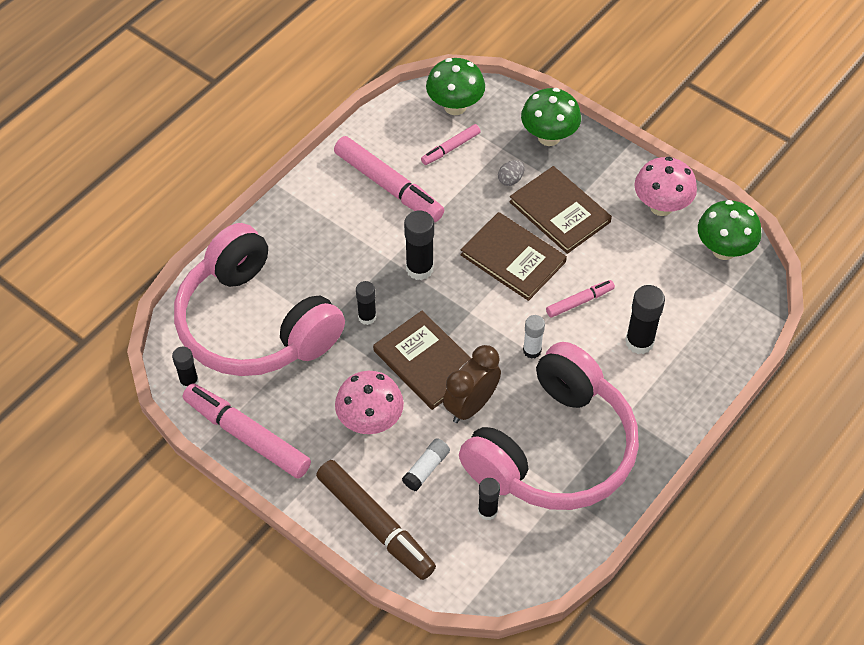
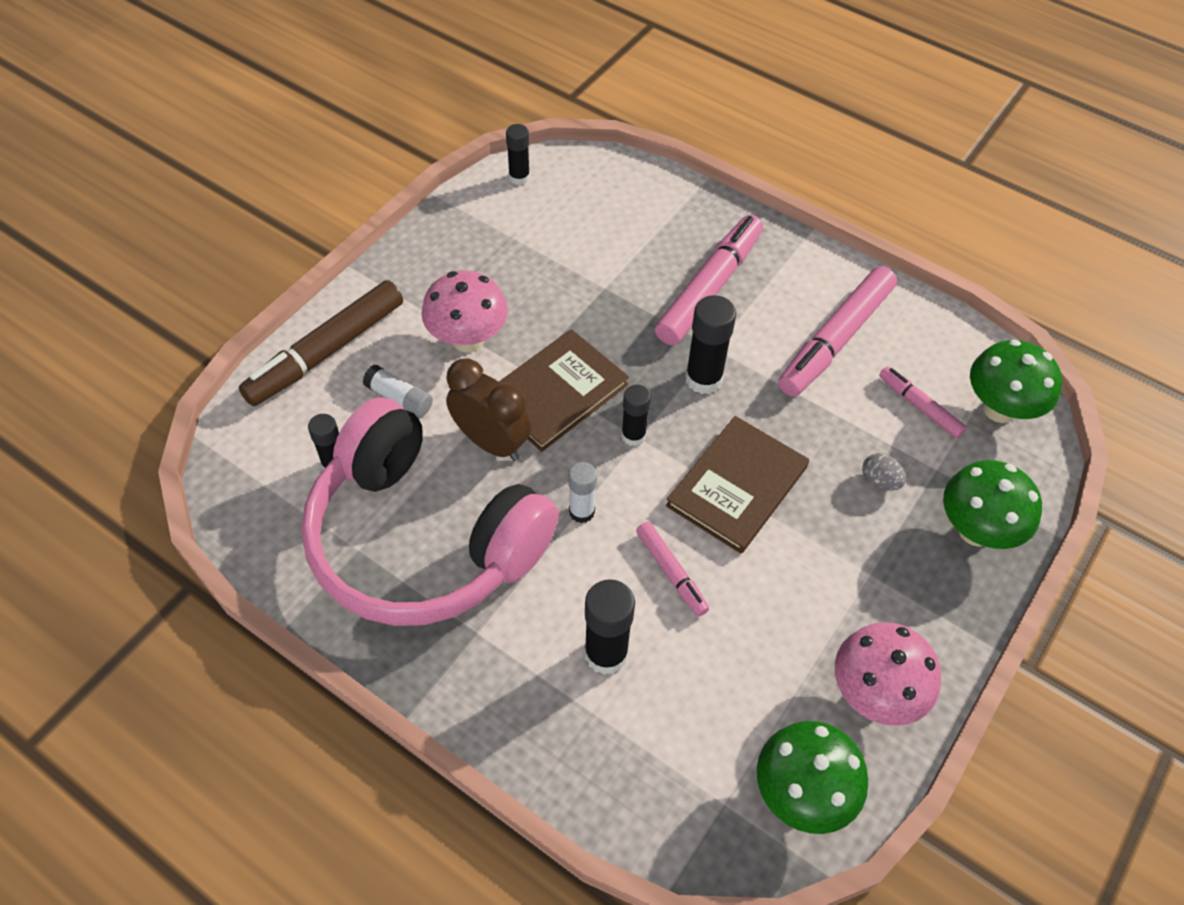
camera: 85 degrees right, 0 degrees up
(247, 436) = (449, 230): pink marker -> pink marker (709, 288)
(255, 323) = (602, 225): pink headphones -> none
(367, 317) = (620, 328): black glue stick -> black glue stick (633, 435)
(559, 212) = (833, 546): brown book -> none

